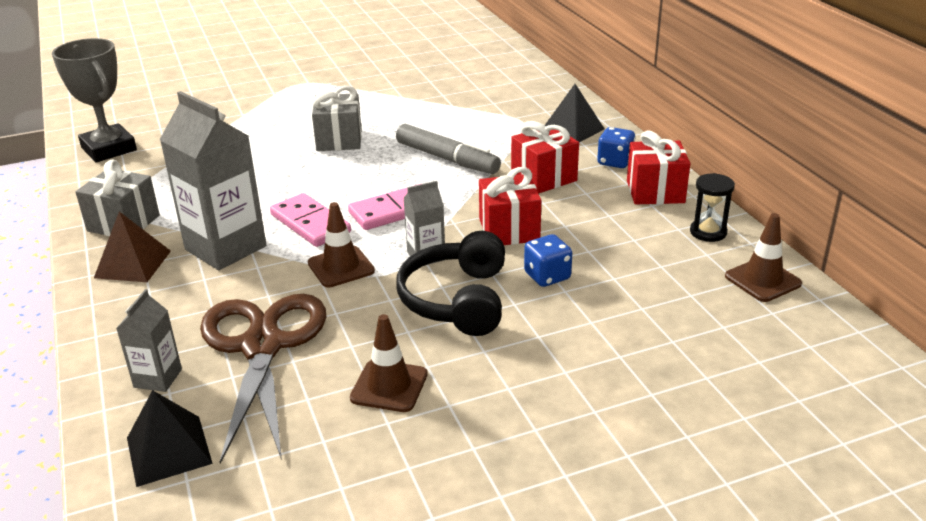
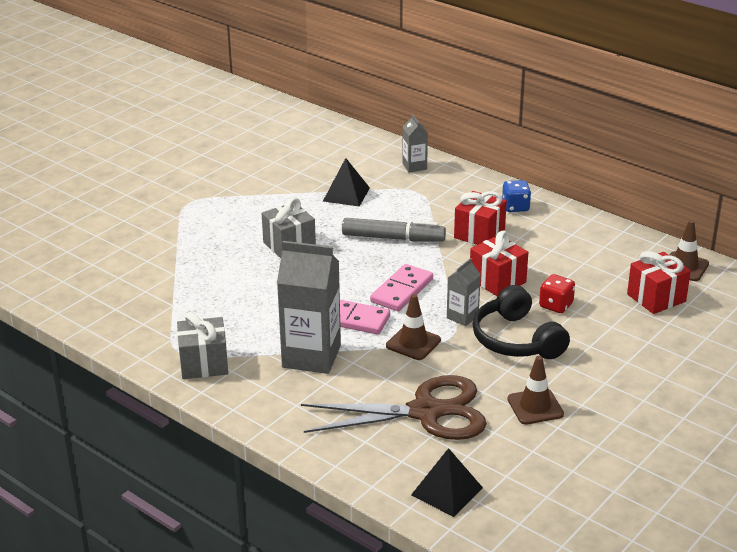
camera: 30 degrees left, 0 degrees up
(109, 149) = (98, 308): grey trophy -> none
(133, 264) = (256, 390): brown pyramid -> none
(158, 378) = (382, 455): grey carton -> grey carton (414, 166)
(262, 346) = (426, 412): brown scissors -> brown scissors turned 120 degrees clockwise
(547, 276) = (556, 305): blue dice -> red dice
(572, 129) = (459, 188): black pyramid -> black pyramid (346, 194)
(655, 192) = (564, 223): red gift -> red gift (656, 298)
(708, 232) = (624, 243): black hourglass -> none

